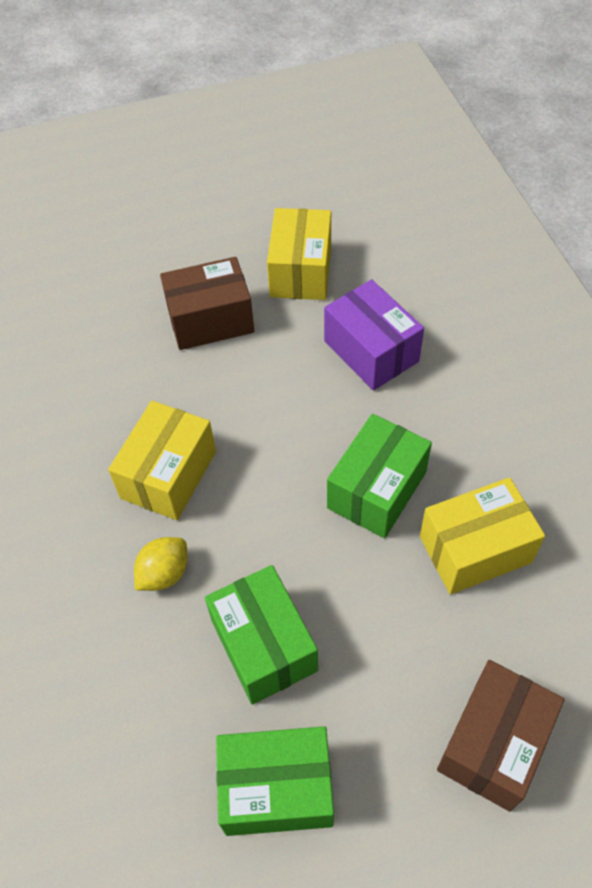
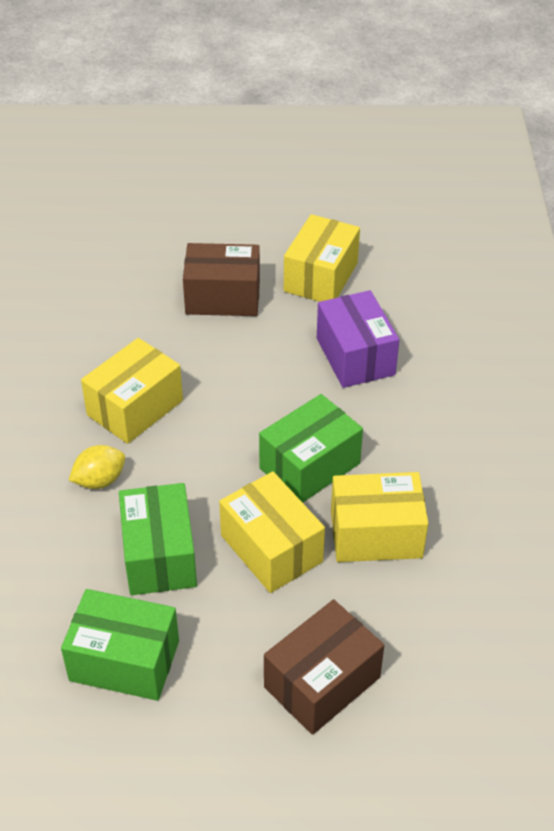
camera: 15 degrees right, 10 degrees down
(377, 599) = (271, 548): none -> yellow box

